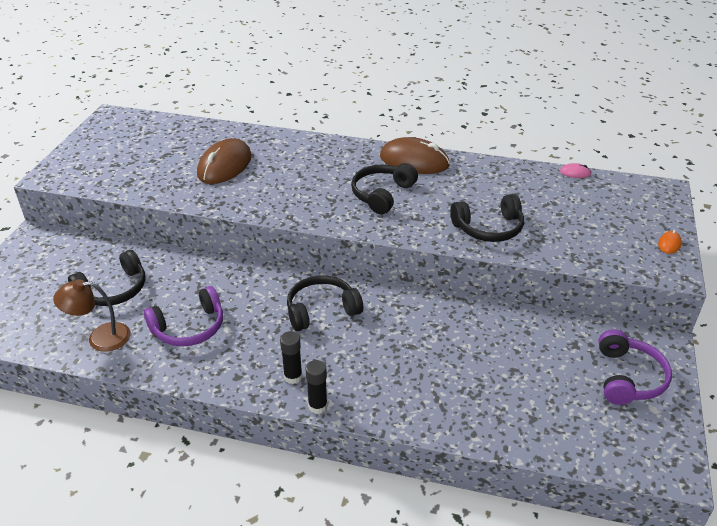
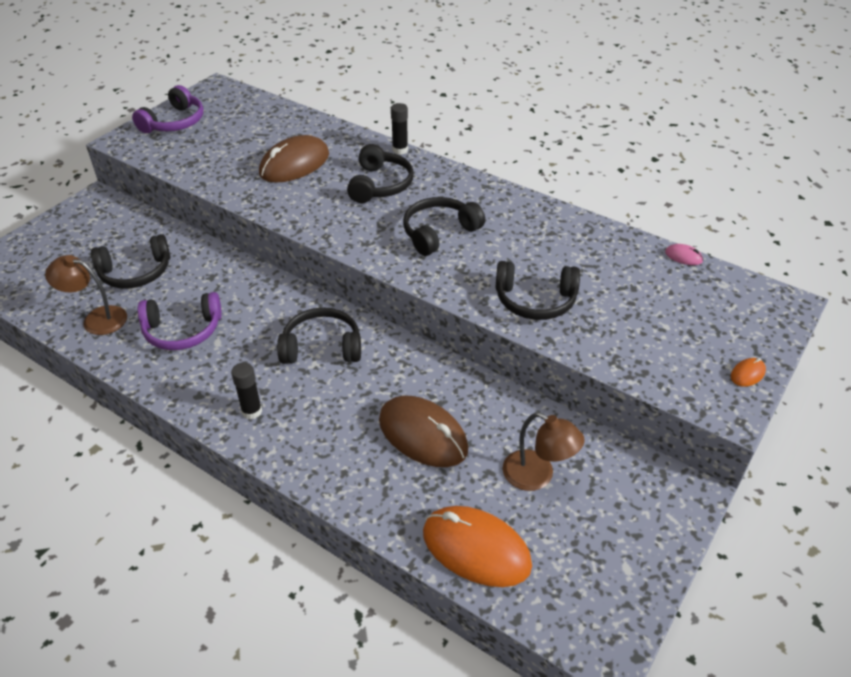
camera: 20 degrees right, 5 degrees up
(309, 167) = (380, 185): none -> black headphones
(318, 406) = (258, 450): black glue stick -> black glue stick (400, 150)
(414, 161) = (499, 201): brown mouse -> brown mouse (423, 434)
(538, 429) = (476, 549): none -> orange mouse
(551, 362) = (537, 476): none -> brown lamp
(628, 377) = (619, 521): purple headphones -> purple headphones (174, 122)

